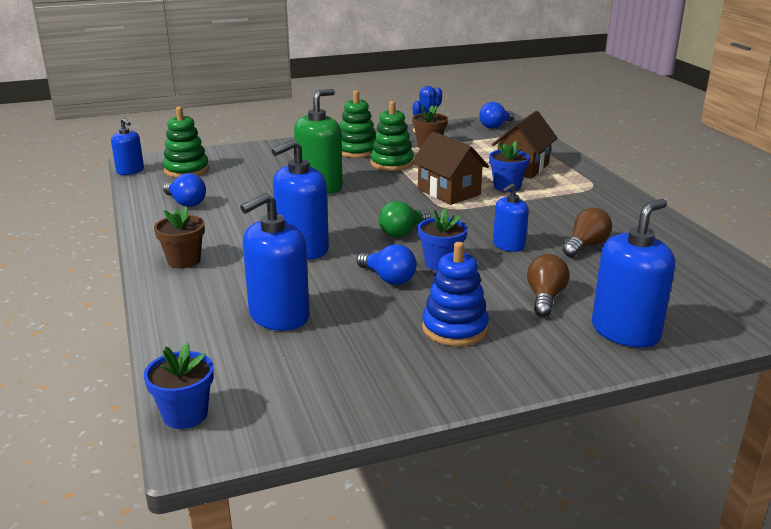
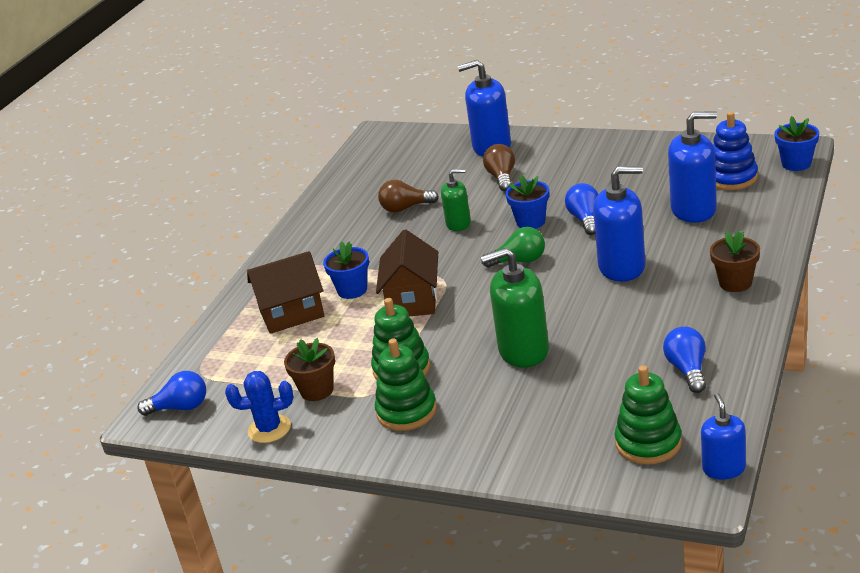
camera: 135 degrees left, 5 degrees up
(454, 328) = (587, 173): blue stacking toy -> blue stacking toy (732, 178)
(508, 245) = (458, 224): blue soap dispenser -> green soap dispenser
(545, 298) = (502, 177): brown light bulb -> brown light bulb turned 120 degrees clockwise

